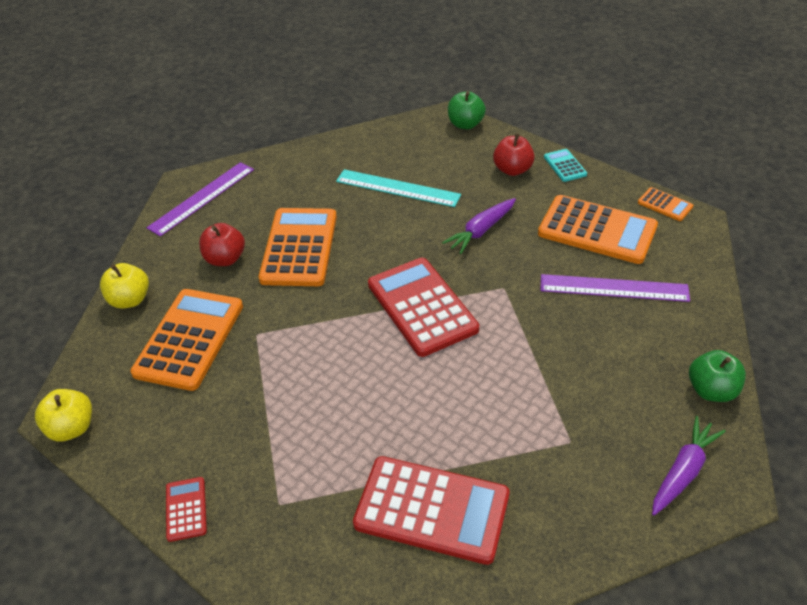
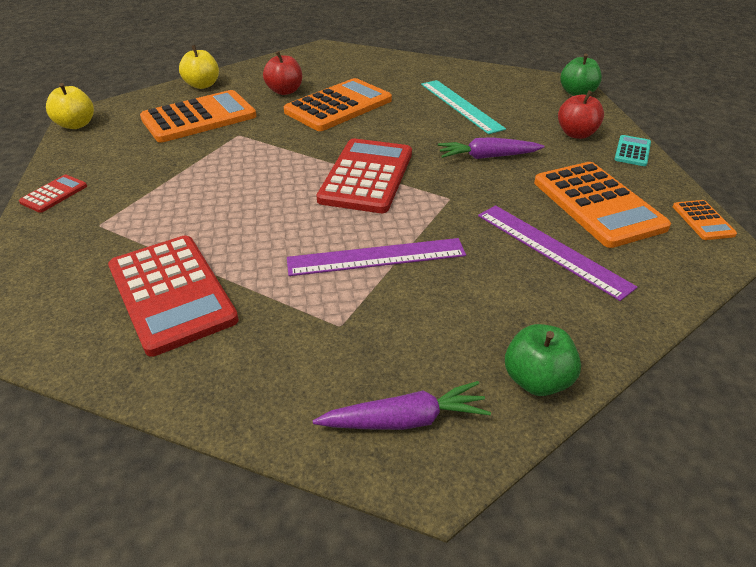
camera: 40 degrees right, 5 degrees down
(202, 198) = (322, 58): purple ruler -> purple ruler (376, 257)

